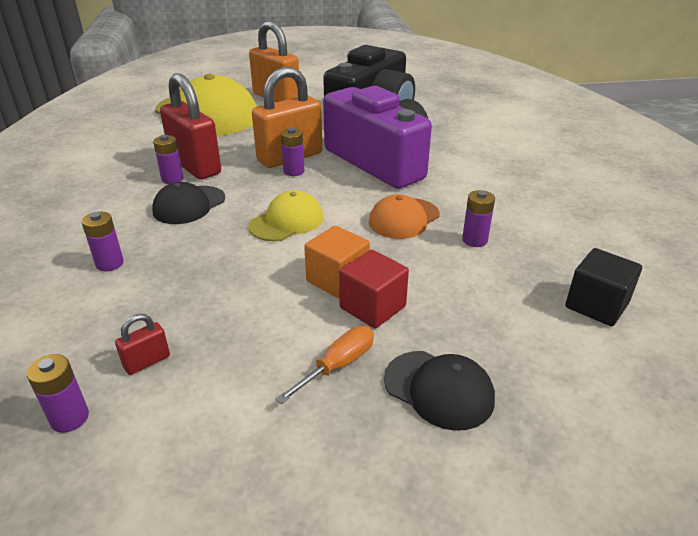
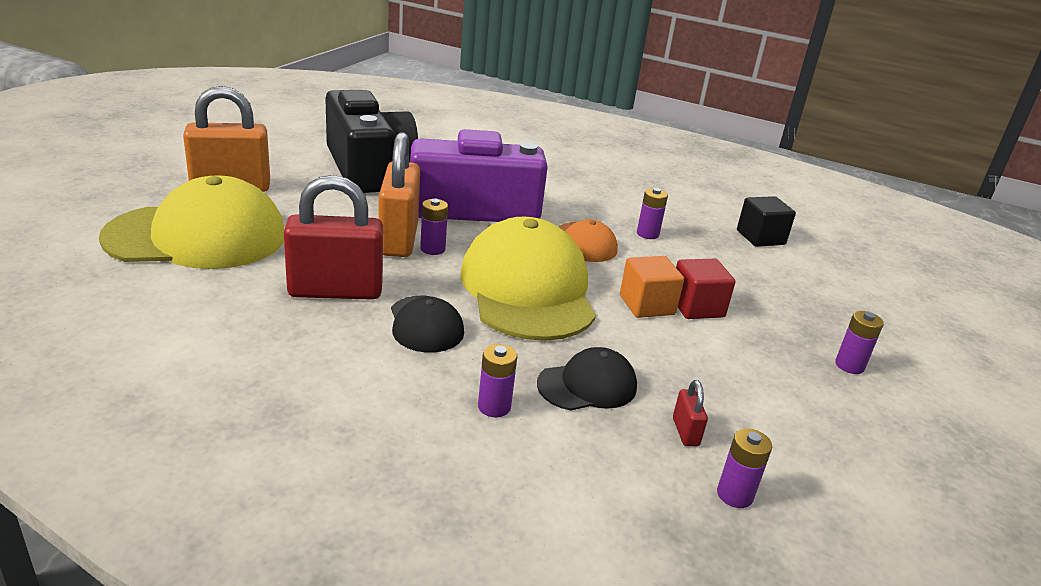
camera: 60 degrees left, 5 degrees down
(172, 179) = (347, 314): purple battery -> purple battery (849, 365)
(287, 221) = (527, 289): yellow cap -> yellow cap, size x2.03
(338, 365) = (755, 348): orange screwdriver -> none
(439, 389) = (805, 324): black cap -> black cap (587, 385)

